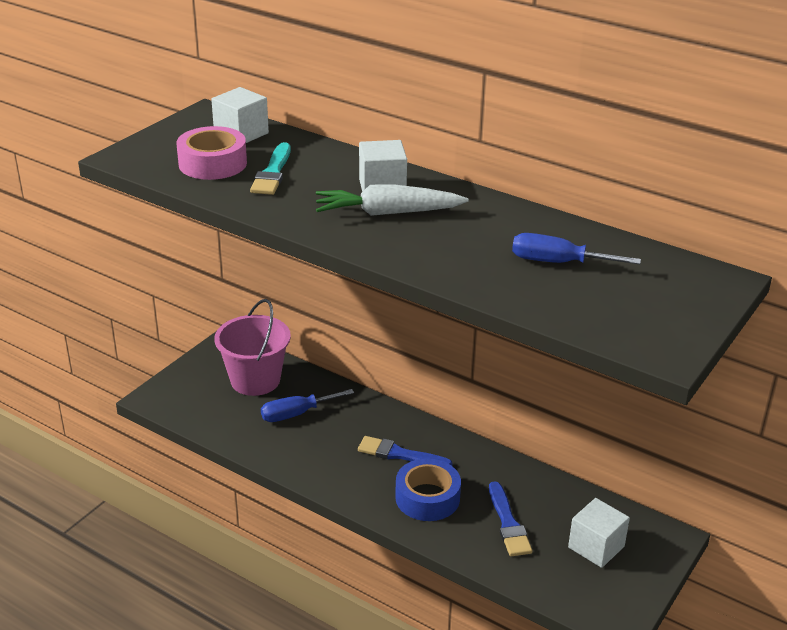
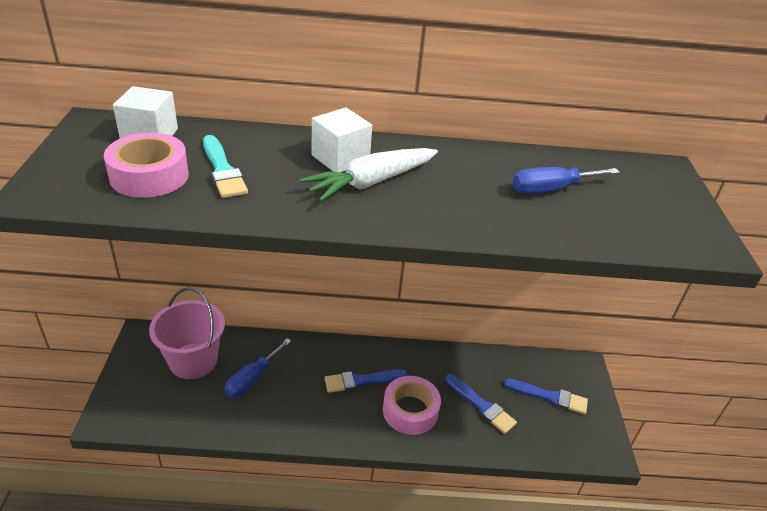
camera: 35 degrees left, 5 degrees up
(427, 498) = (410, 410): blue tape -> pink tape
(596, 547) = (549, 397): white cube -> blue brush

